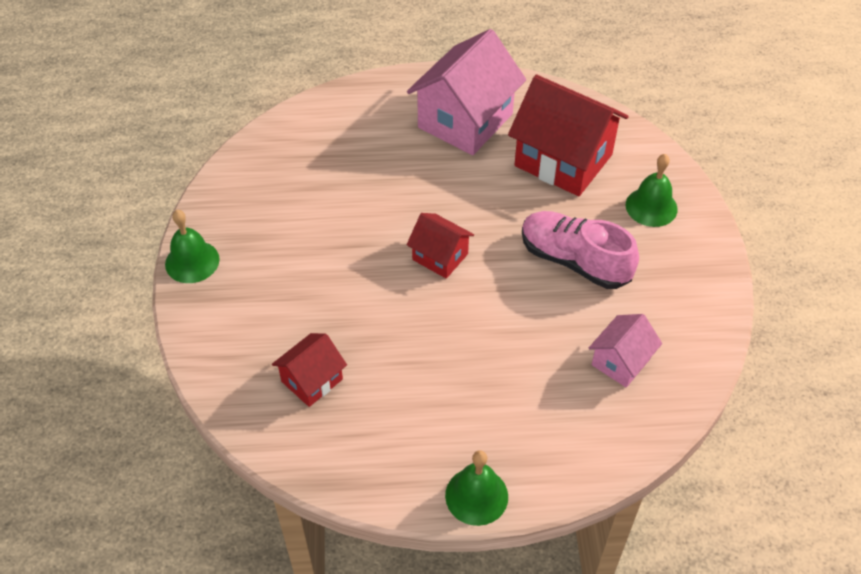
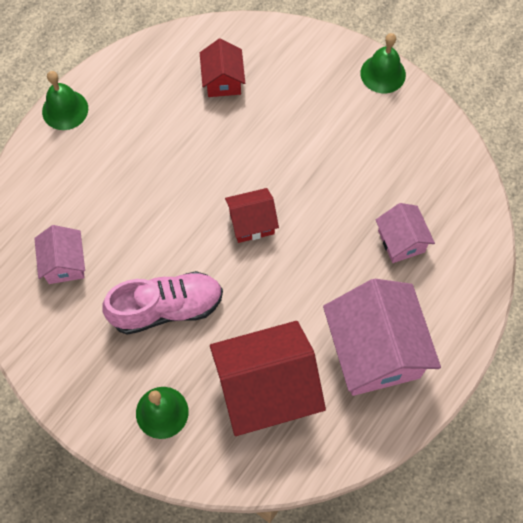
camera: 130 degrees right, 15 degrees up
(357, 155) = (401, 241): none -> pink house

